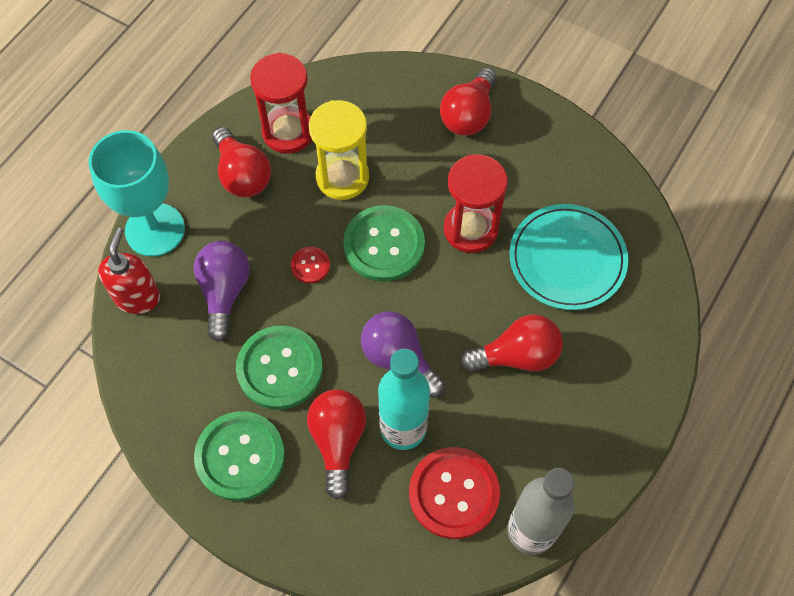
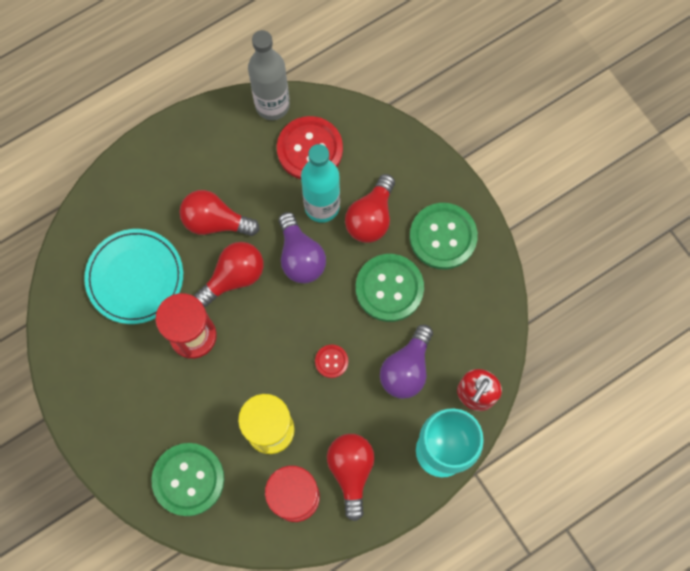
camera: 155 degrees left, 10 degrees up
(384, 245) = (266, 353): green button -> green button (188, 479)
(469, 115) = (136, 442): red light bulb -> red light bulb (234, 277)

